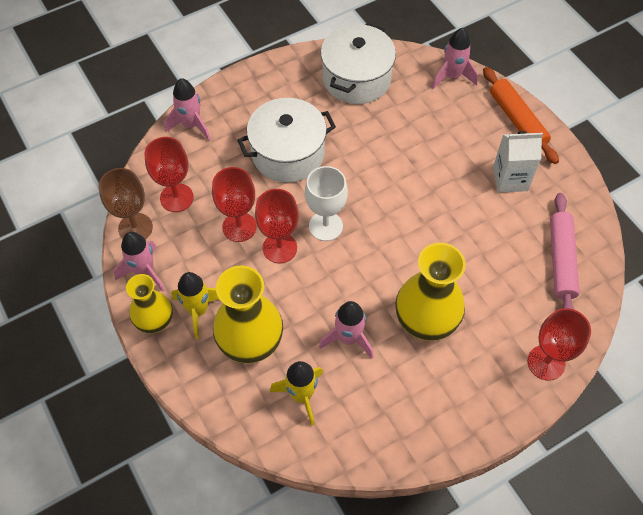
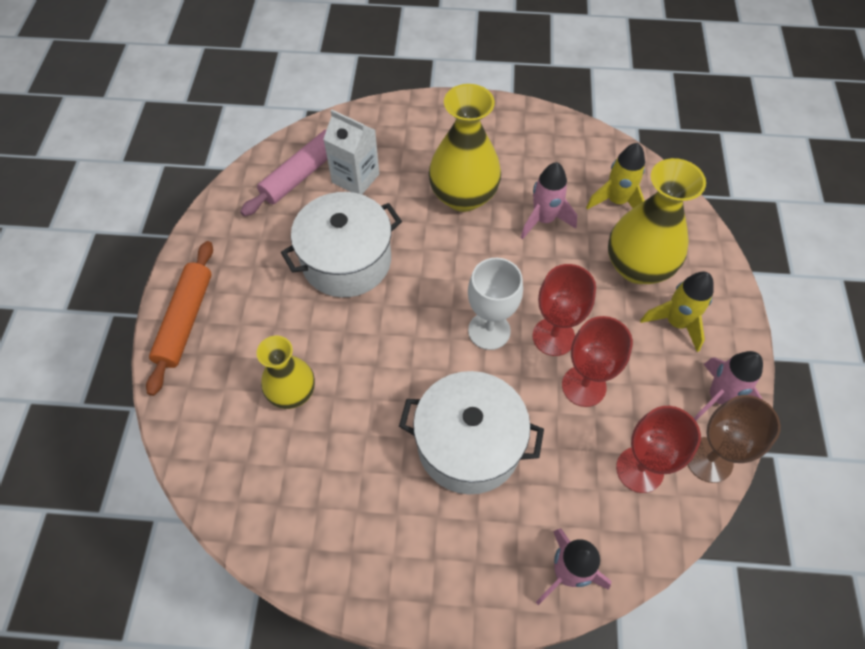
camera: 145 degrees left, 0 degrees up
(154, 320) = (727, 339): yellow vase -> yellow vase (292, 392)
(356, 78) = (301, 500): white pot -> white pot (346, 261)
(452, 76) = (189, 422): pink rocket -> none
(510, 179) = (264, 266): white carton -> white carton (355, 178)
(546, 362) = (396, 118): red goblet -> none

